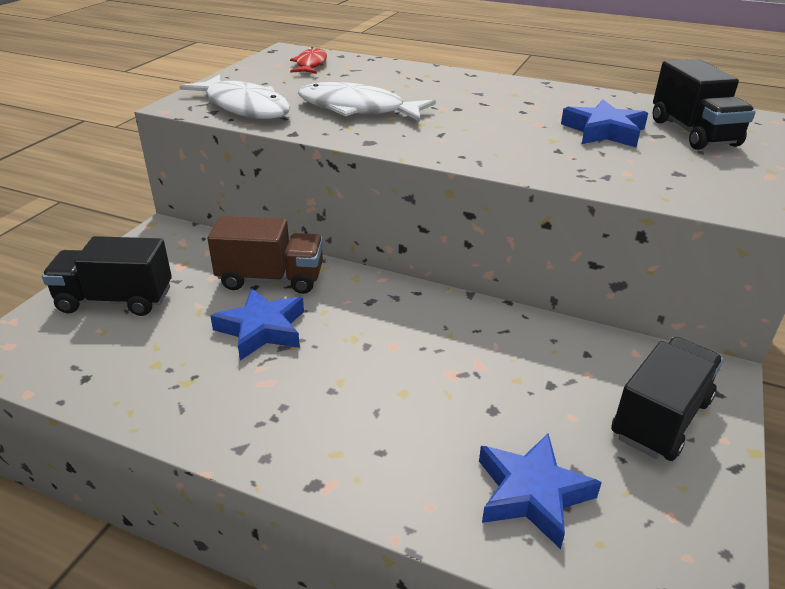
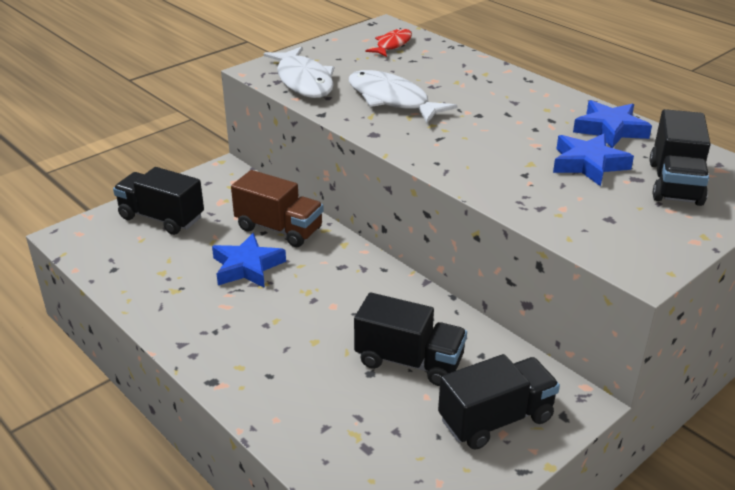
camera: 25 degrees right, 0 degrees up
(522, 383) = (409, 361): none -> black truck
(532, 494) = (351, 435): blue star -> blue star (610, 129)

